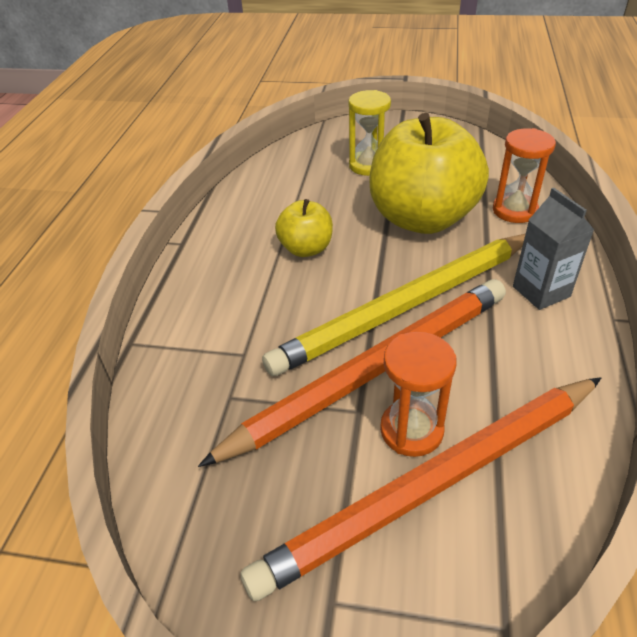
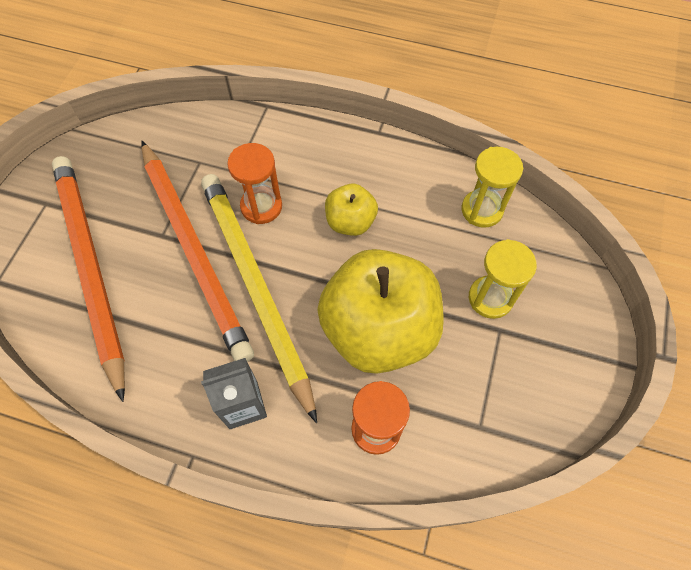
camera: 95 degrees right, 20 degrees up
(278, 174) = (482, 210): none -> yellow hourglass
(411, 430) = (134, 264): orange hourglass -> orange hourglass (261, 206)

